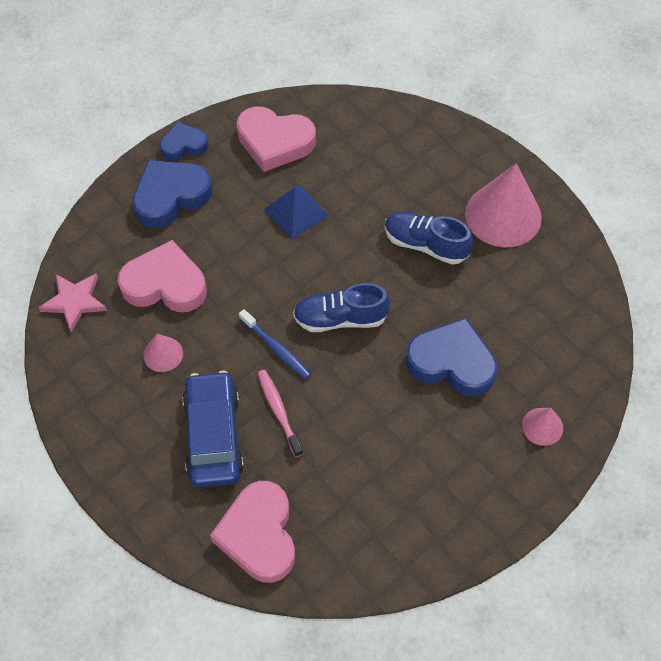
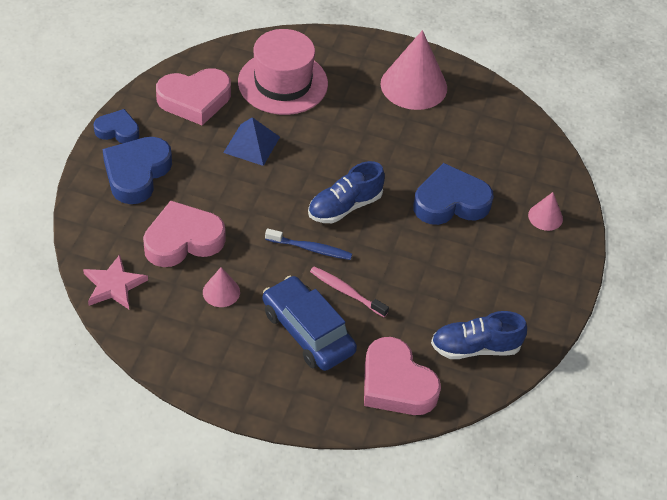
camera: 35 degrees left, 10 degrees down
(184, 145) = (118, 130): blue heart -> blue heart turned 60 degrees clockwise
(371, 158) = (283, 83): none -> pink hat
(425, 245) = (371, 128): blue shoe -> blue shoe (475, 348)

